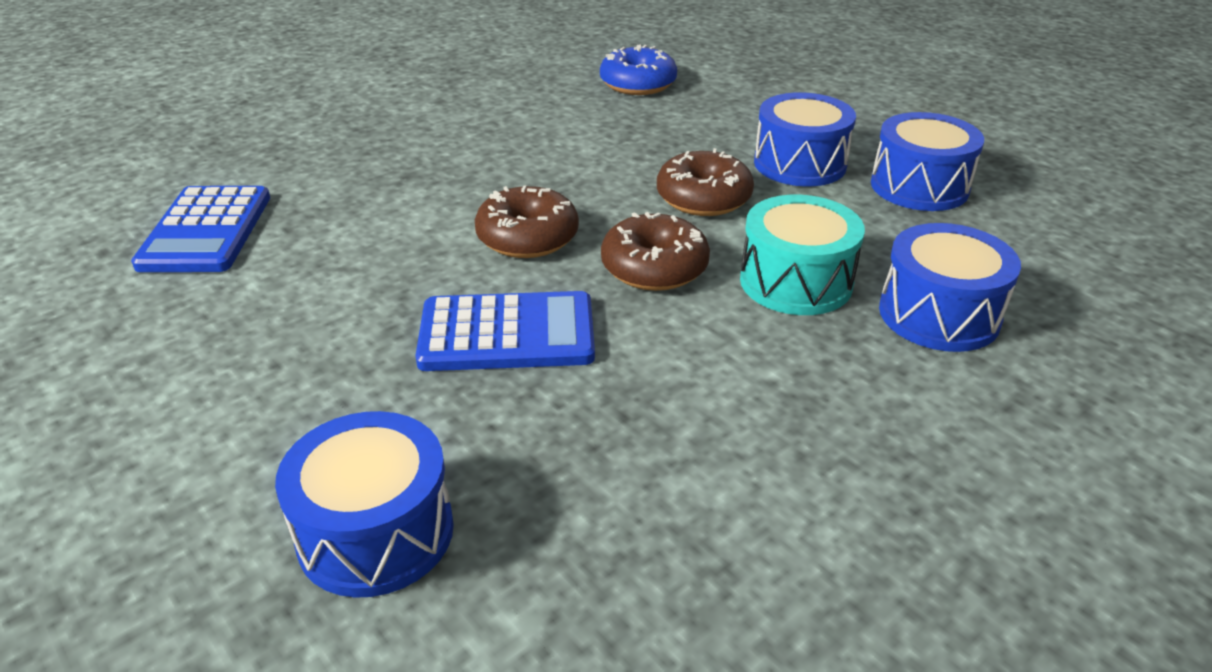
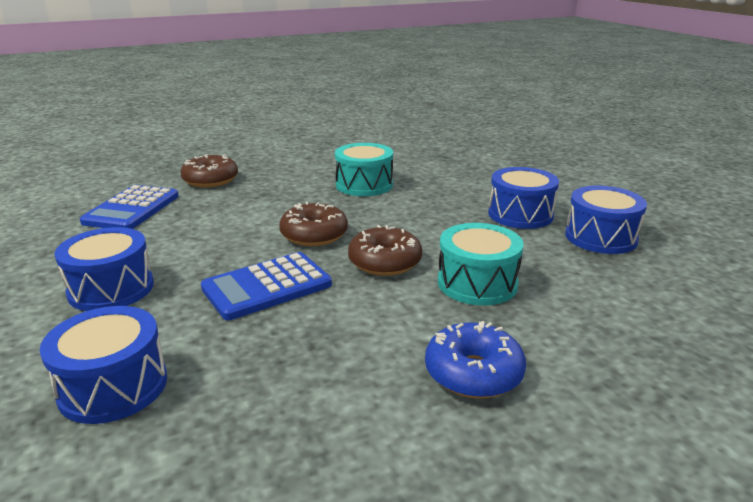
camera: 15 degrees right, 10 degrees down
(507, 334) = (267, 286): blue calculator -> blue calculator turned 135 degrees clockwise
(554, 141) = (364, 185): none -> turquoise drum
(638, 84) = (436, 160): blue donut -> blue donut (473, 373)
(703, 198) = (442, 227): brown donut -> brown donut (210, 180)
(939, 315) = (572, 318): blue drum -> blue drum (111, 289)

